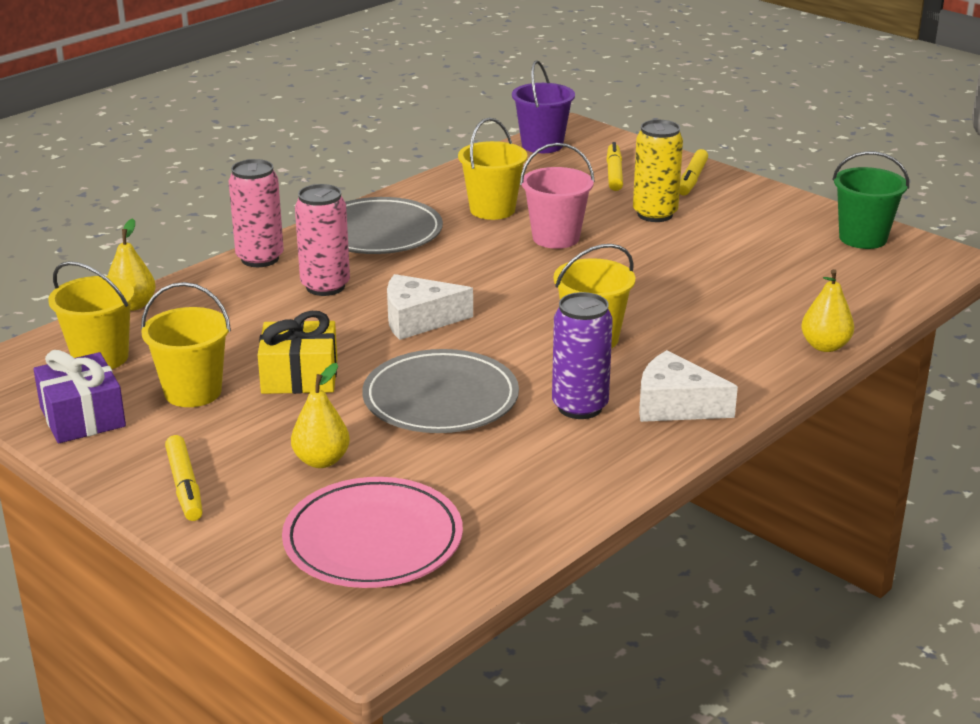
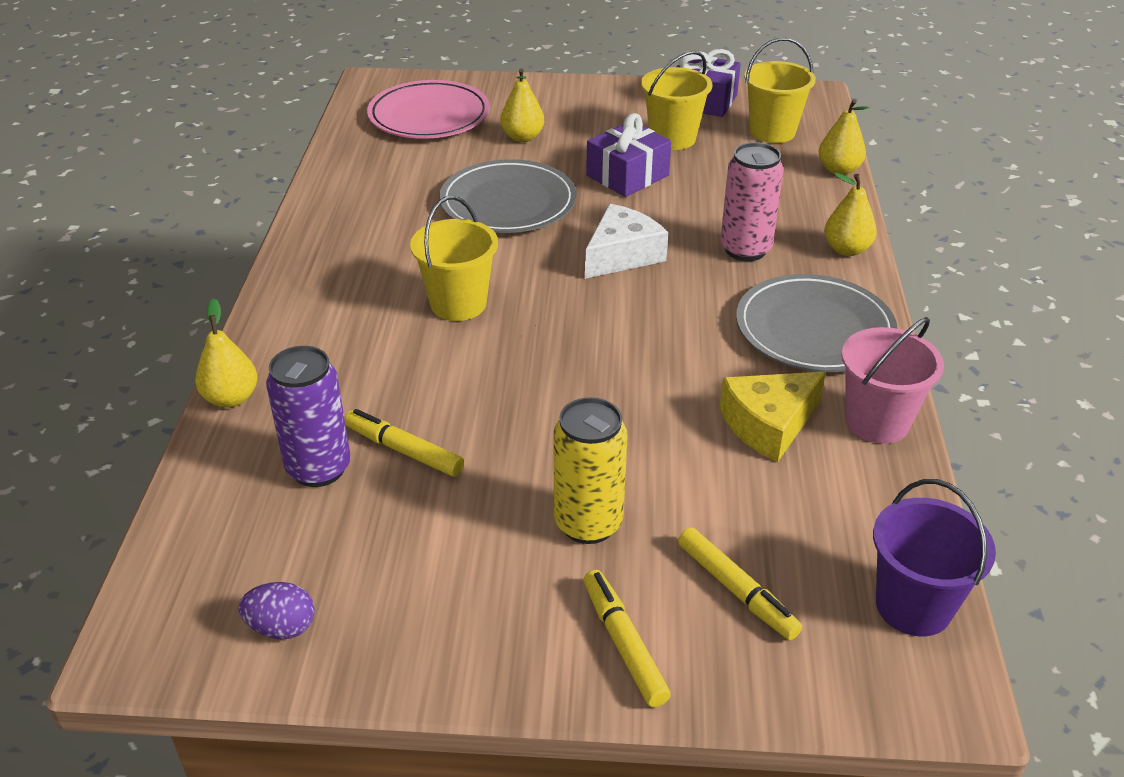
camera: 140 degrees right, 10 degrees up
(185, 486) = (575, 97): yellow marker -> yellow marker (404, 451)
(260, 258) = (846, 249): pink can -> yellow pear
(299, 376) = (627, 176): yellow gift -> purple gift
(492, 210) = (768, 424): yellow bucket -> yellow cheese
(556, 238) = (644, 415): pink bucket -> pink bucket (877, 422)
(580, 407) = (399, 240): purple can -> purple can (319, 468)
(675, 405) = (325, 273): white cheese -> none
(862, 238) = (282, 627): green bucket -> purple egg

